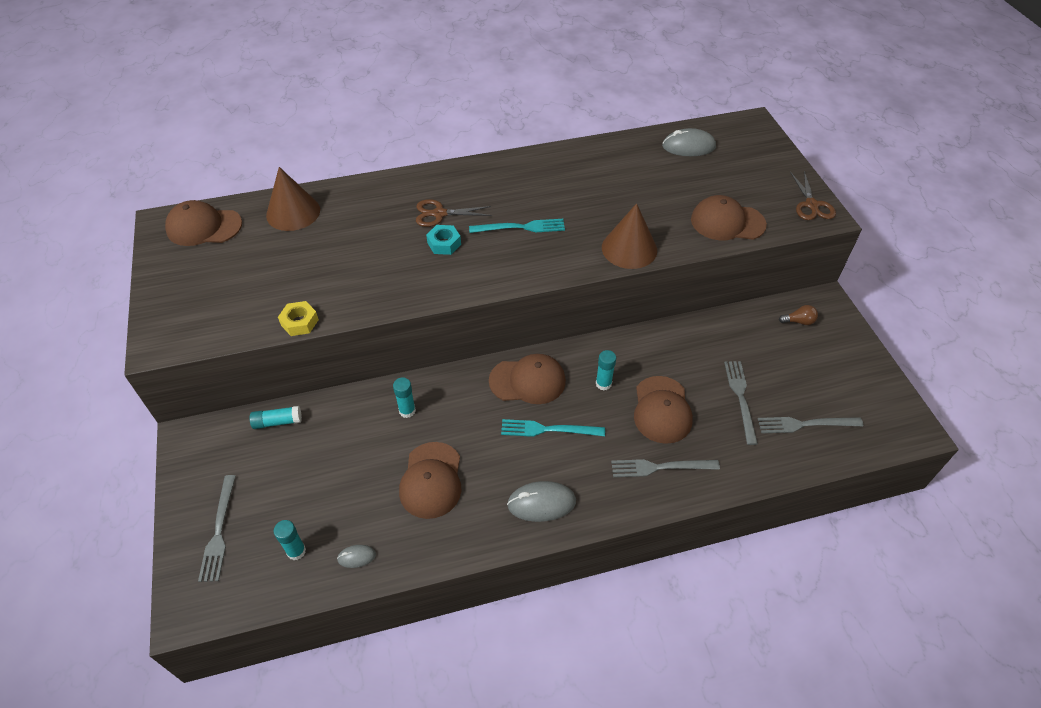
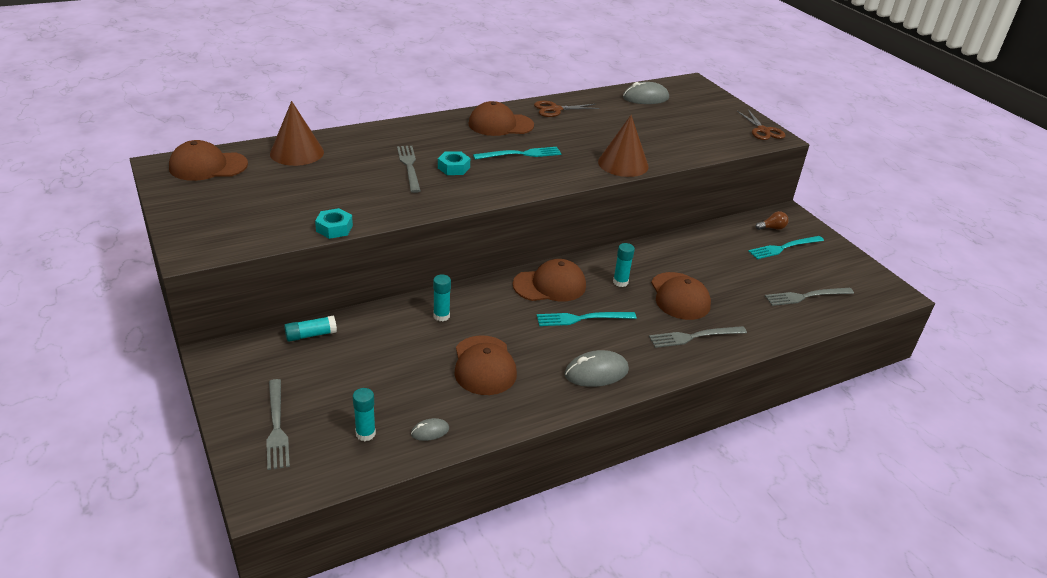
camera: 15 degrees left, 15 degrees down
(299, 322) = (334, 228): yellow nut -> turquoise nut
(439, 214) = (441, 148): brown scissors -> brown scissors (555, 109)
(727, 222) = (699, 144): brown cap -> brown cap (500, 125)
(741, 398) = (745, 283): grey fork -> grey fork (409, 167)
(803, 351) = (784, 248): none -> turquoise fork

